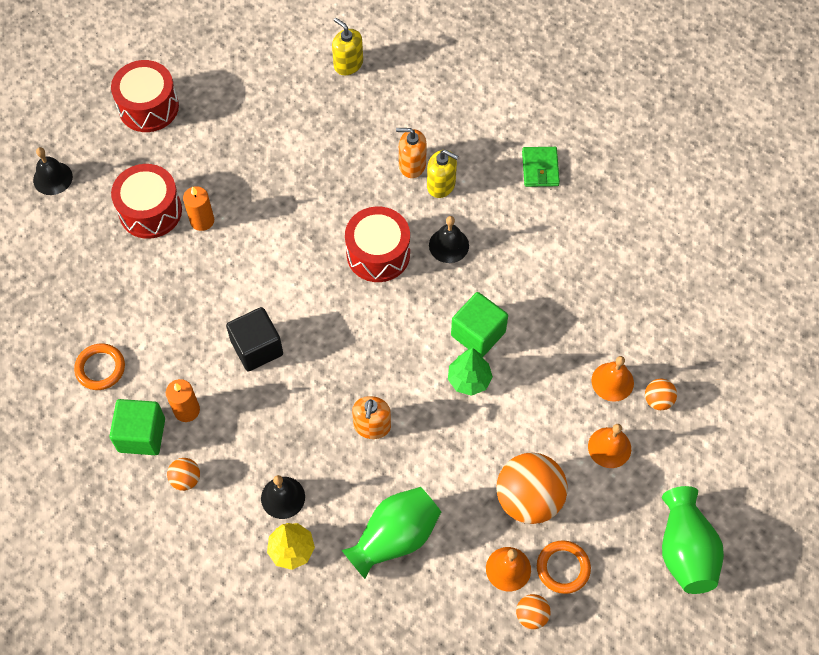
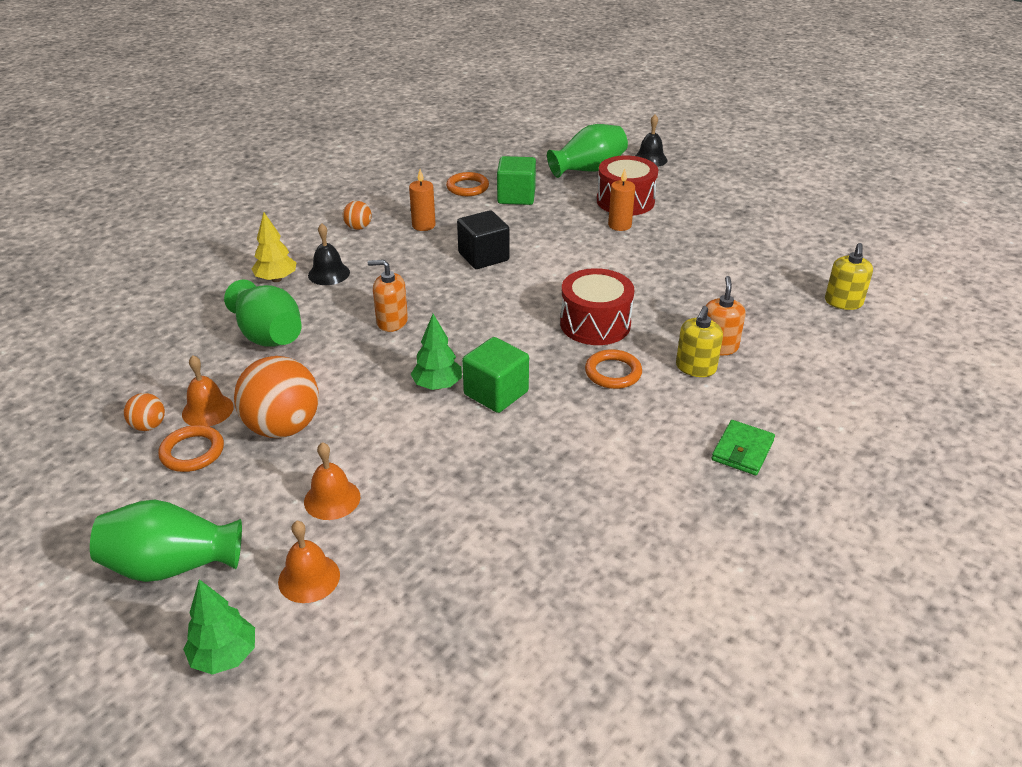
camera: 90 degrees right, 25 degrees down
(71, 241) = (588, 170): none -> green vase
(141, 435) = (403, 207): green cube -> green cube (516, 196)
(148, 107) = (739, 195): red drum -> none
(348, 64) = (843, 302): yellow soap dispenser -> yellow soap dispenser turned 150 degrees clockwise
(449, 245) = (613, 372): black bell -> orange ring
(540, 168) = (742, 450): green wallet -> green wallet turned 60 degrees counterclockwise
(612, 381) = (423, 506): orange bell -> orange bell (309, 578)
(658, 400) = (390, 551): orange ball -> none
(757, 494) = (224, 656): none -> green tree

